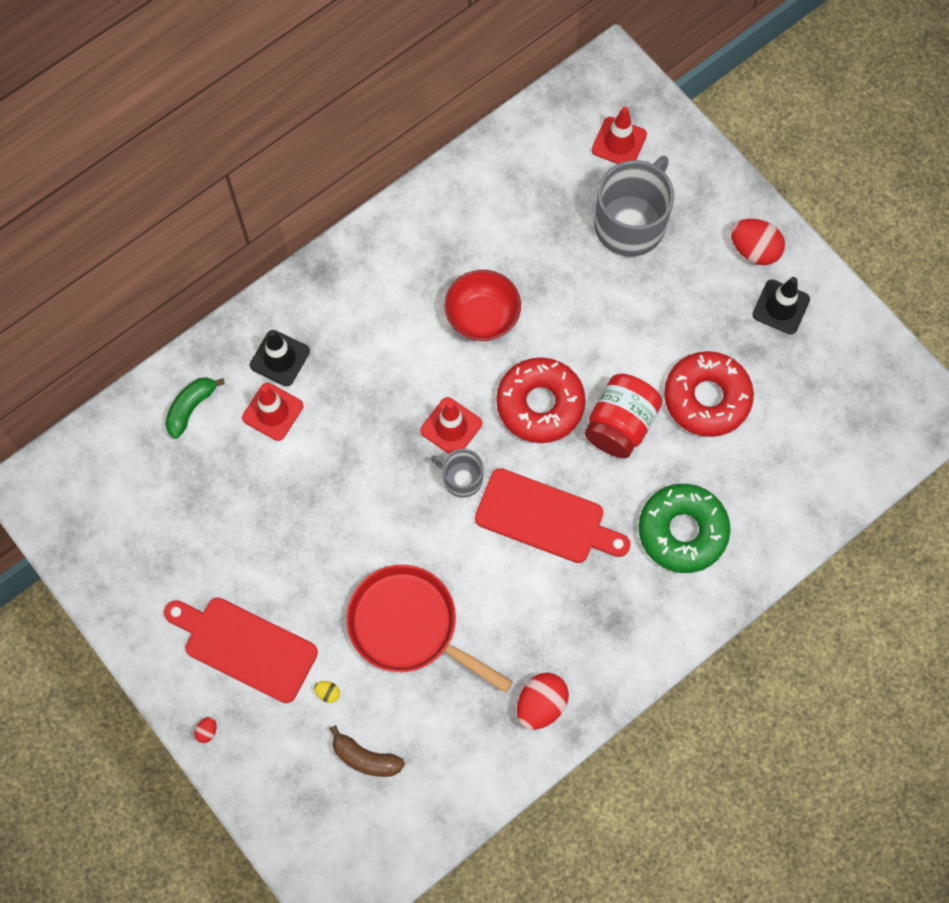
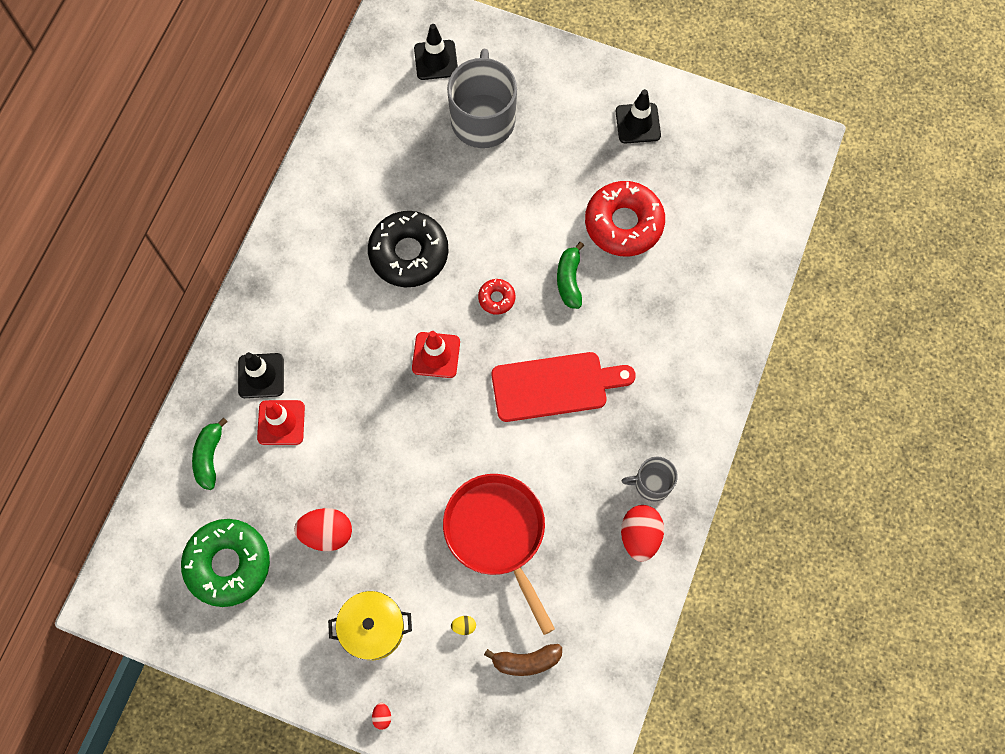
camera: 30 degrees left, 0 degrees up
(245, 647) = (372, 628): red cutting board -> yellow pot
(409, 626) = (497, 534): red pan -> red pan turned 60 degrees clockwise
(461, 478) = (469, 391): grey mug -> grey mug (652, 483)
(482, 317) = (409, 253): red bowl -> black donut
(540, 404) = (496, 298): red donut -> red donut, size x0.46
(619, 142) = (436, 60): red traffic cone -> black traffic cone
(620, 424) = (569, 280): red jar -> green banana
(682, 531) = (667, 337): green donut -> green donut (228, 564)
(754, 250) = (591, 90): red egg -> red egg (326, 533)

